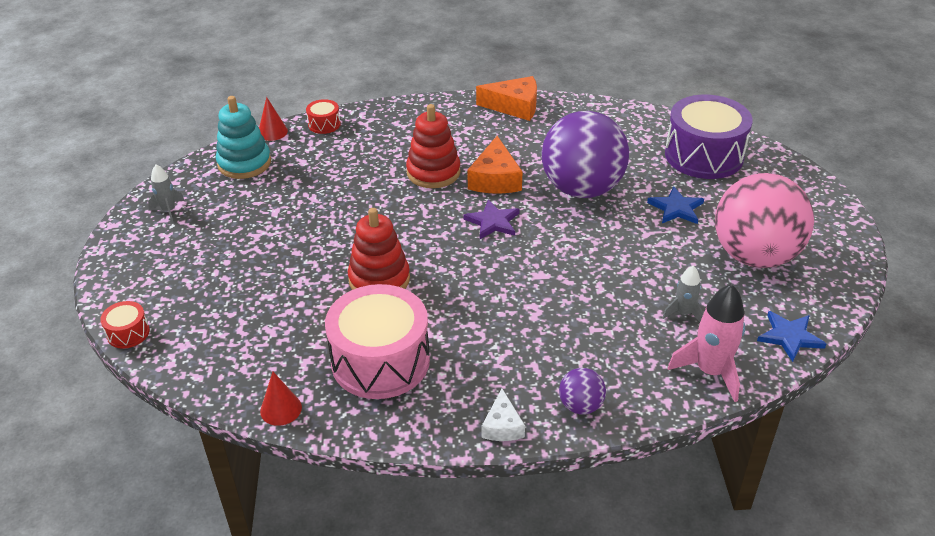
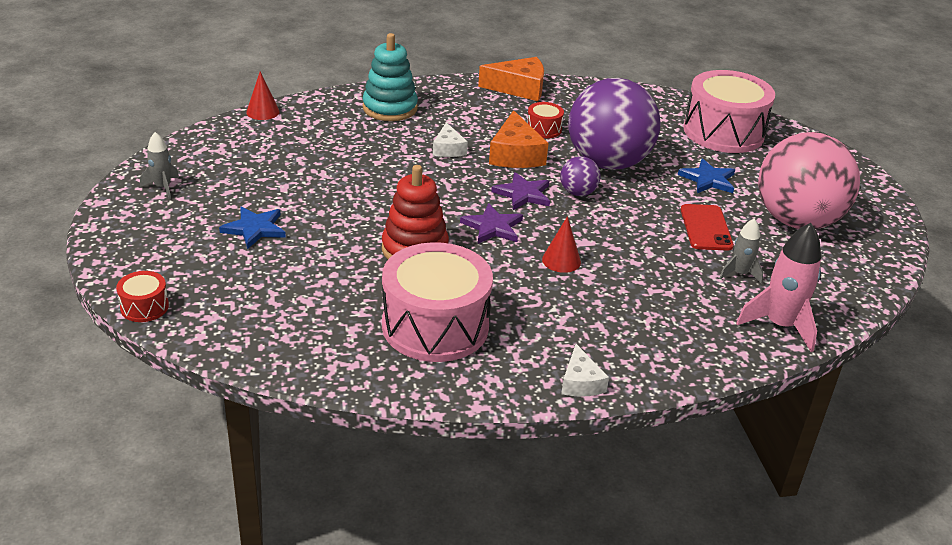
camera: 10 degrees left, 5 degrees down
(244, 163) = (238, 141): turquoise stacking toy -> turquoise stacking toy (390, 108)
(281, 409) = (336, 375): red cone -> red cone (561, 260)
(324, 124) = (318, 104): red drum -> red drum (544, 129)
(433, 172) = (448, 149): red stacking toy -> white cheese
(456, 257) = (493, 227): none -> purple star
(580, 406) = (657, 361): purple ball -> purple ball (578, 193)
(662, 262) = (706, 228): none -> red phone
(704, 155) = (723, 132): purple drum -> pink drum
(789, 337) = (849, 292): blue star -> blue star (254, 229)

